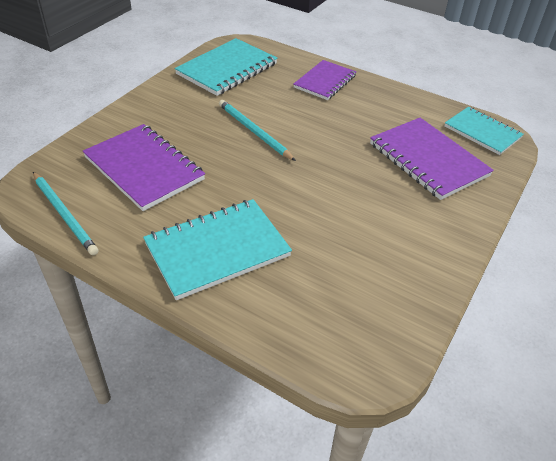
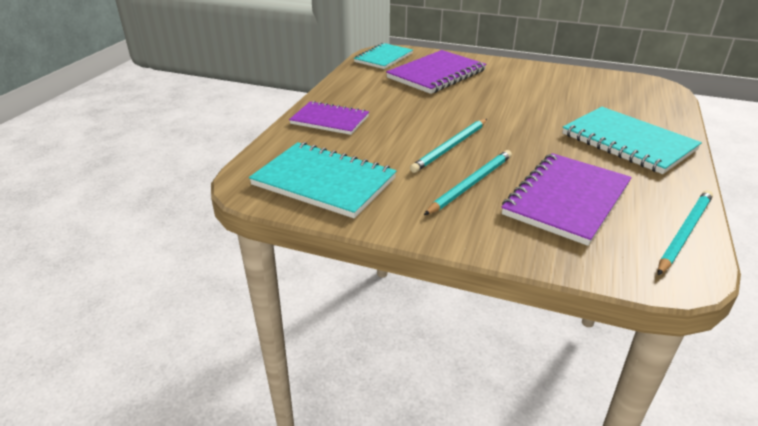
camera: 100 degrees left, 10 degrees down
(192, 128) = (471, 184): none -> turquoise pencil

